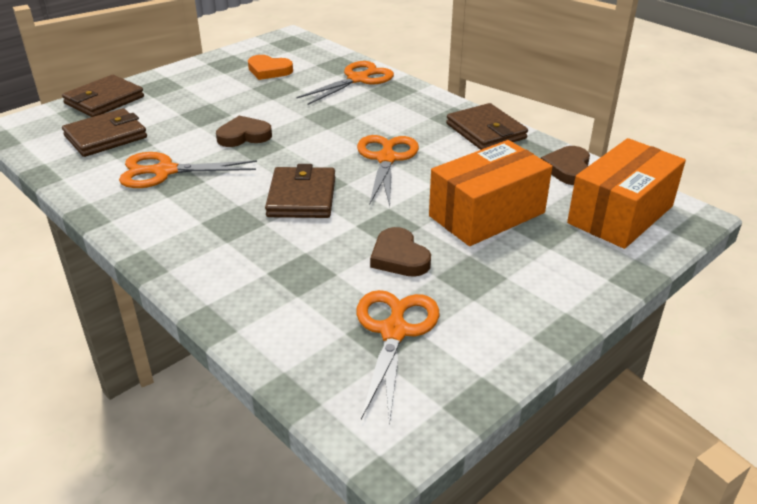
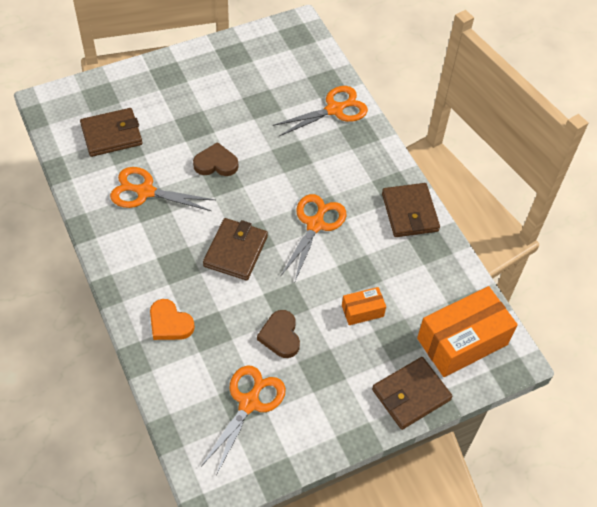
camera: 15 degrees right, 20 degrees up
(104, 100) = (120, 83): brown wallet -> brown wallet (411, 395)
(269, 70) = (264, 76): orange heart -> orange heart (170, 323)
(487, 214) = (362, 311): orange box -> orange box, size x0.49
(568, 169) = (451, 278): brown heart -> none

